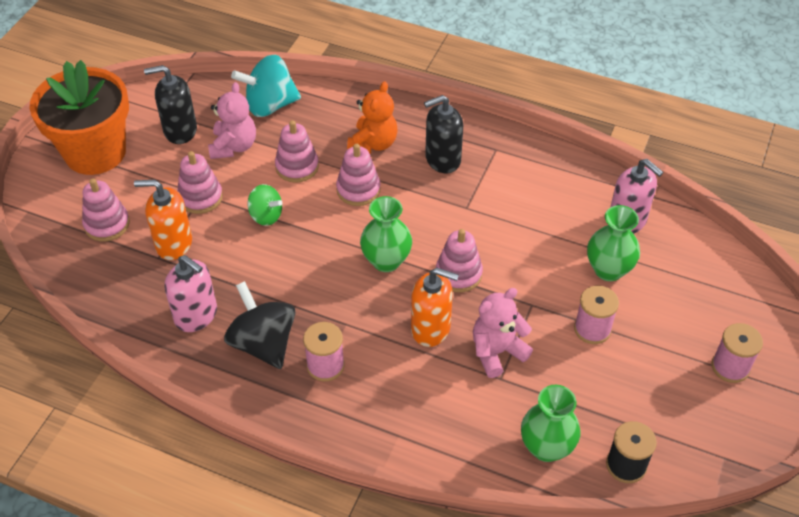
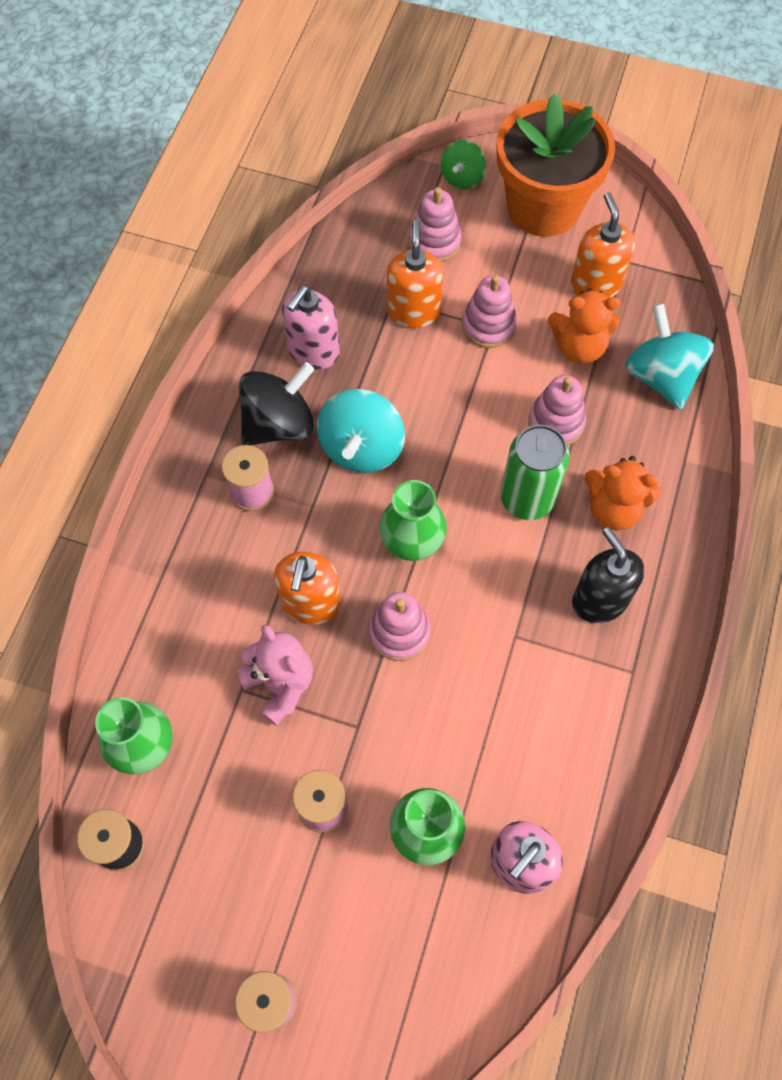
camera: 85 degrees right, 15 degrees up
(180, 130) = (595, 285): black soap dispenser -> orange soap dispenser
(234, 146) = (579, 347): pink teddy bear -> orange teddy bear
(266, 216) = (468, 399): green spinning top -> green spinning top (462, 178)
(297, 287) = (361, 448): none -> turquoise spinning top
(358, 190) = (527, 499): pink stacking toy -> green can

